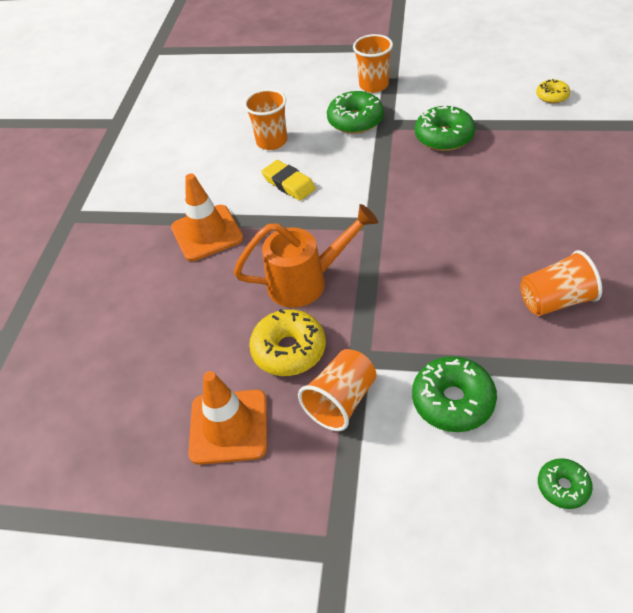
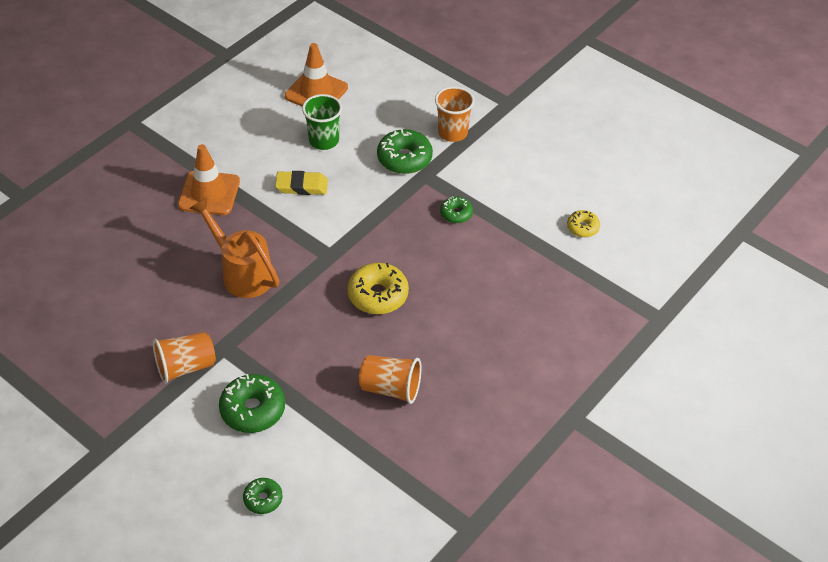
camera: 25 degrees right, 0 degrees up
(229, 427) = (105, 340): orange traffic cone -> orange traffic cone (316, 92)
(272, 141) = (324, 140): orange cup -> green cup
(289, 184) = (302, 186): yellow eraser -> yellow eraser turned 75 degrees counterclockwise
(289, 350) = (185, 313): yellow donut -> yellow donut (378, 295)
(307, 281) = (242, 272): orange watering can -> orange watering can turned 150 degrees counterclockwise
(444, 137) = (456, 214): green donut -> green donut, size x0.57

